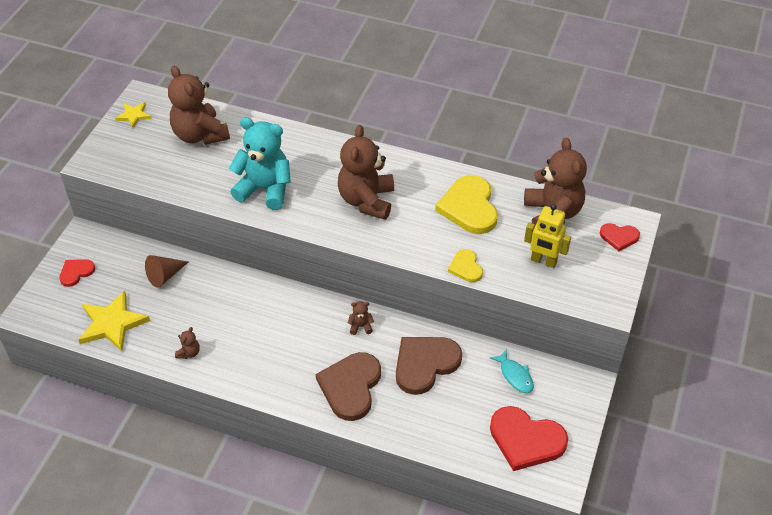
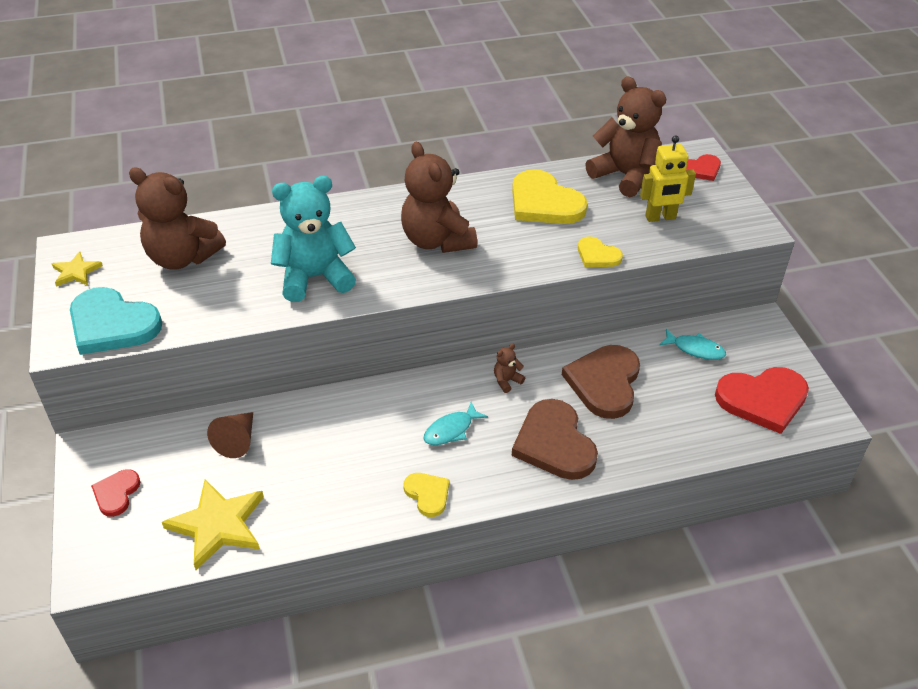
camera: 35 degrees left, 5 degrees down
(125, 163) = (112, 324): none -> turquoise heart
(189, 353) = (344, 506): brown teddy bear -> none
(242, 374) = (427, 494): none -> yellow heart
(294, 340) = (451, 430): none -> turquoise fish

